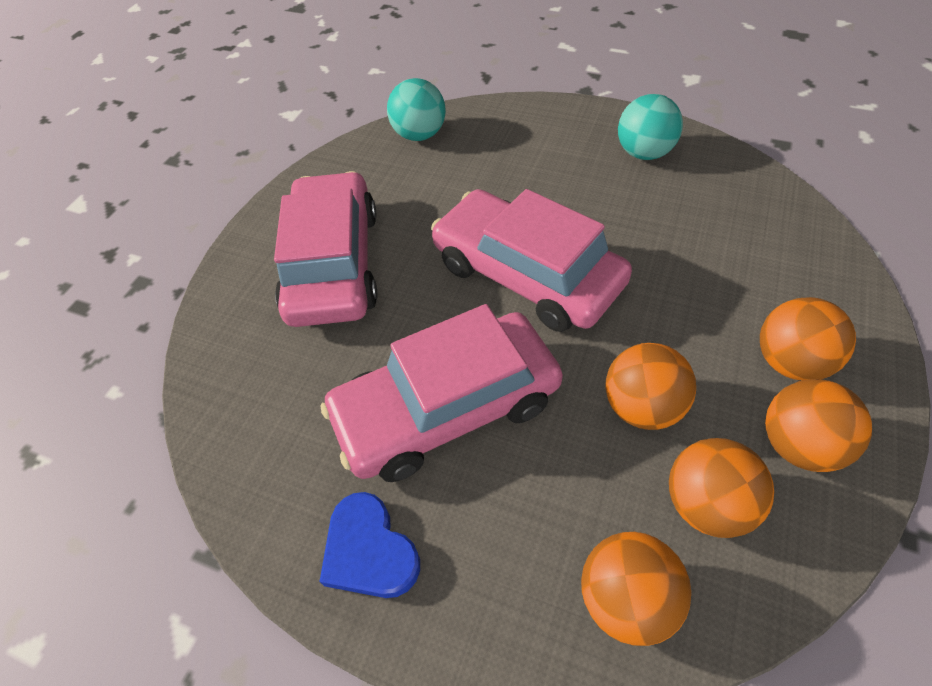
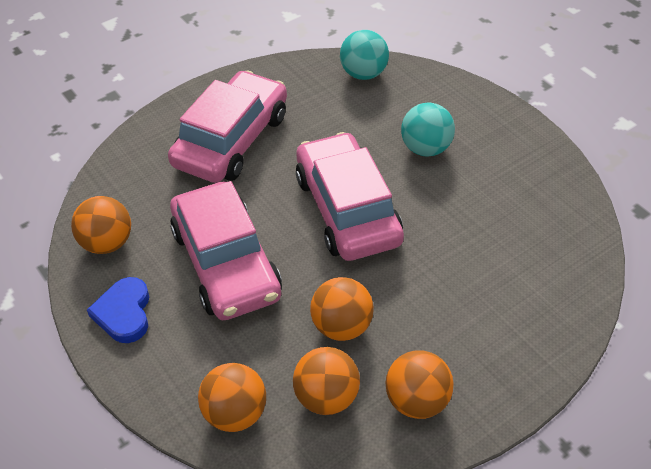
camera: 30 degrees right, 5 degrees down
(446, 408) = (226, 263): pink car -> pink car turned 120 degrees counterclockwise
(644, 153) = (516, 165): turquoise ball -> turquoise ball (426, 148)
(790, 362) = (466, 354): orange ball -> orange ball (107, 243)

